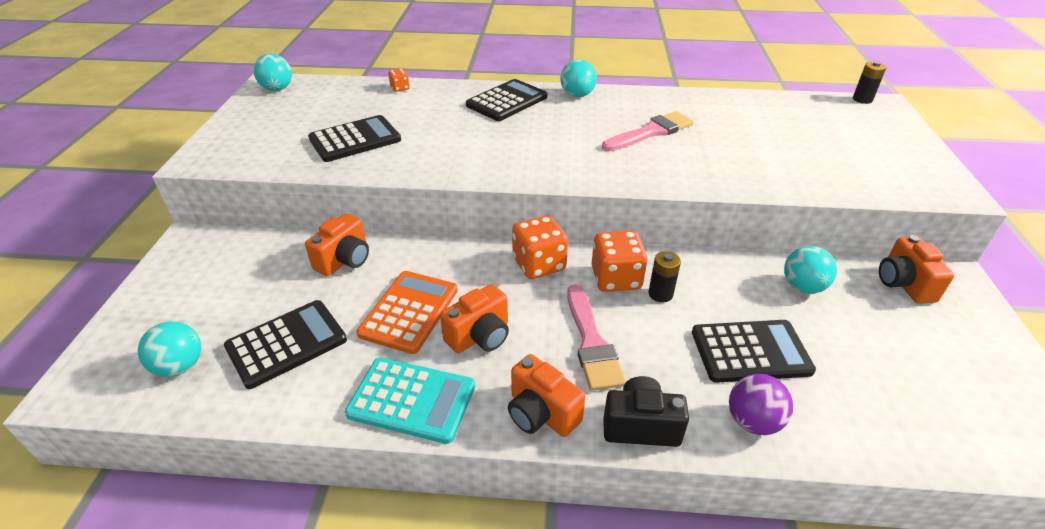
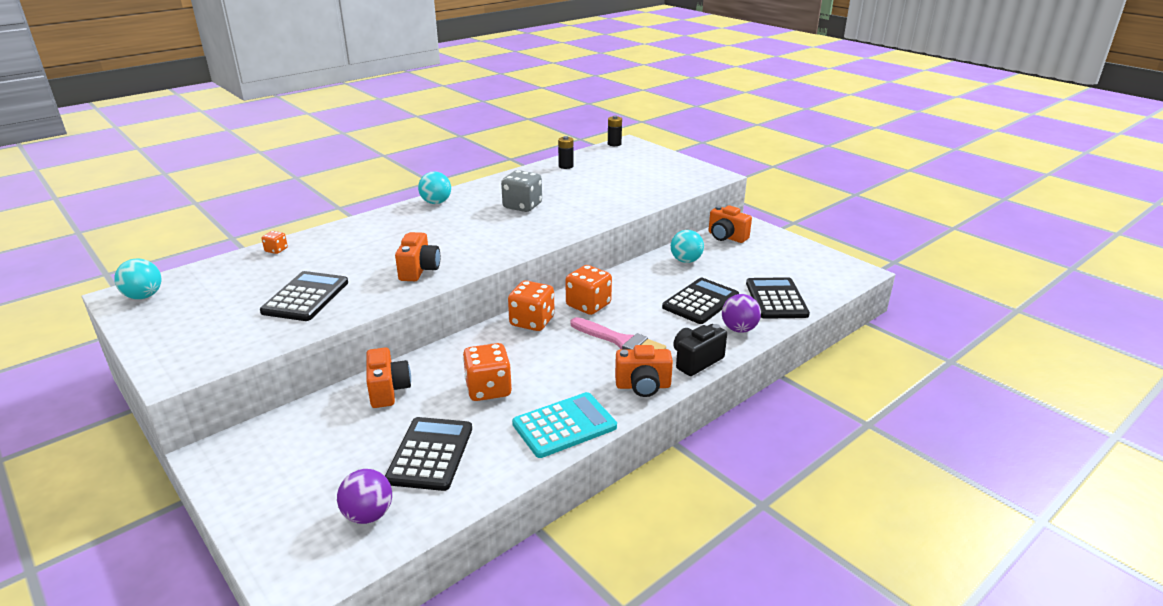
camera: 45 degrees left, 10 degrees down
(180, 366) = (368, 515): turquoise ball -> purple ball
(409, 311) = (488, 389): orange calculator -> orange dice
(480, 336) = (554, 375): orange camera -> orange camera (419, 270)
(507, 101) = (388, 225): black calculator -> black calculator (776, 299)
(651, 132) = (522, 206): pink brush -> grey dice
(660, 294) = (623, 300): black battery -> black battery (566, 166)

